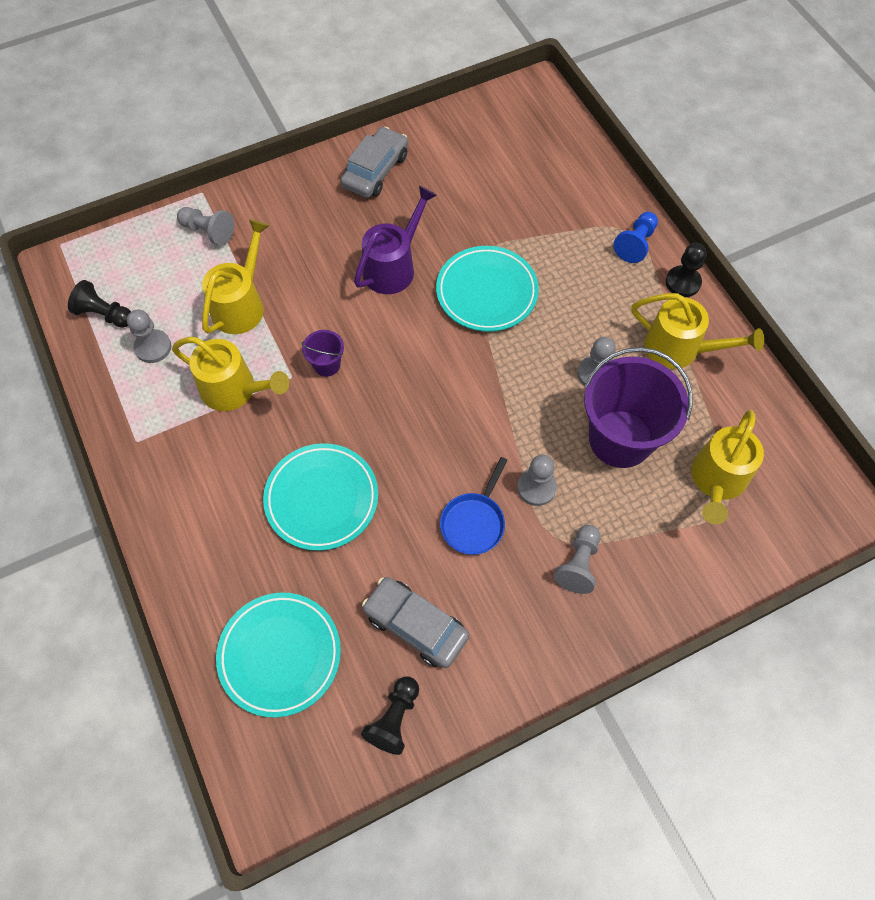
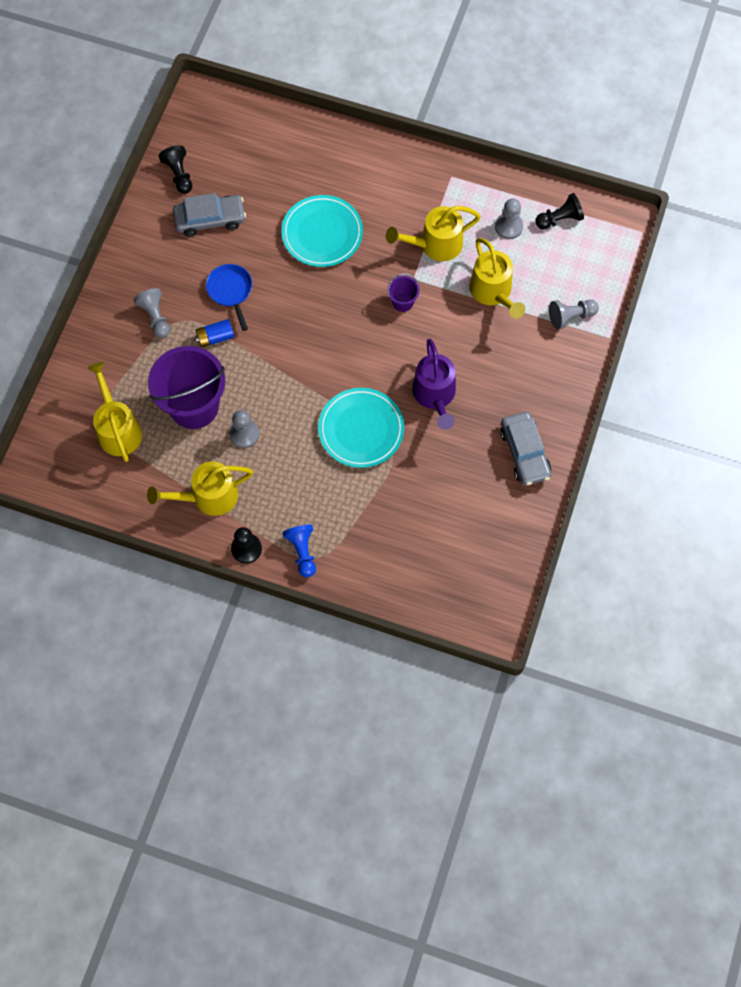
camera: 135 degrees right, 5 degrees up
(280, 655) = (261, 153): turquoise plate -> none
(536, 487) = (215, 337): grey pawn -> blue battery

